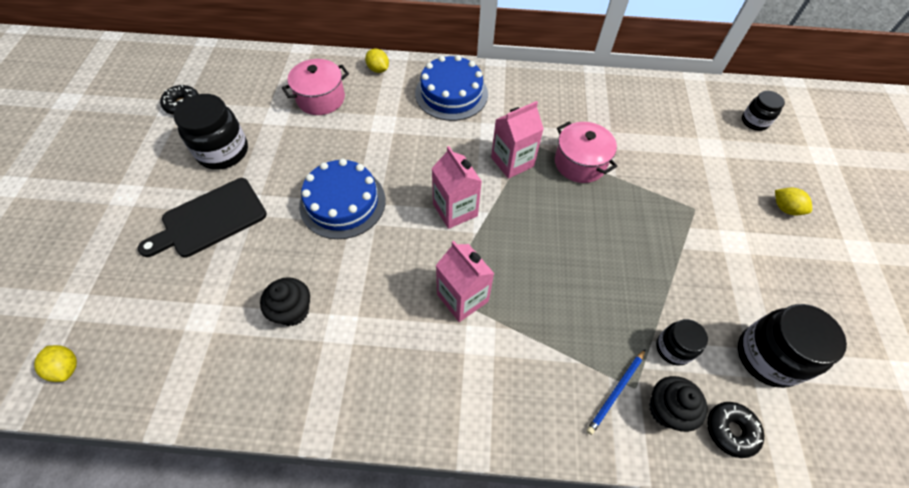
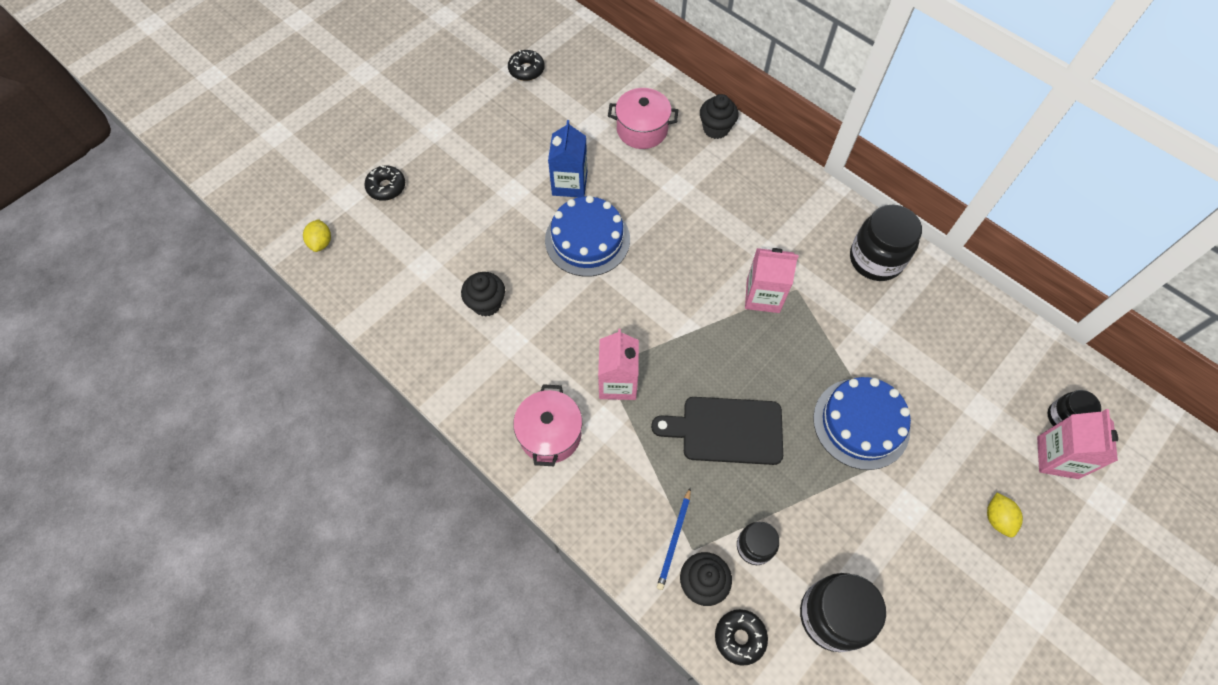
camera: 40 degrees right, 5 degrees up
(108, 271) = (386, 187): none -> black donut
(210, 219) = (479, 189): black cutting board -> black cutting board (726, 430)
(223, 152) = (528, 134): black jar -> black jar (875, 259)
(292, 169) = (569, 183): none -> blue carton
(378, 69) = (716, 129): yellow lemon -> black cupcake
(451, 93) = (764, 194): blue cake -> blue cake (861, 423)
(455, 210) = (673, 306): pink carton -> pink carton (1057, 457)
(580, 163) = (827, 338): pink pot -> pink pot (550, 434)
(616, 392) = (674, 540): blue pencil -> blue pencil turned 60 degrees counterclockwise

